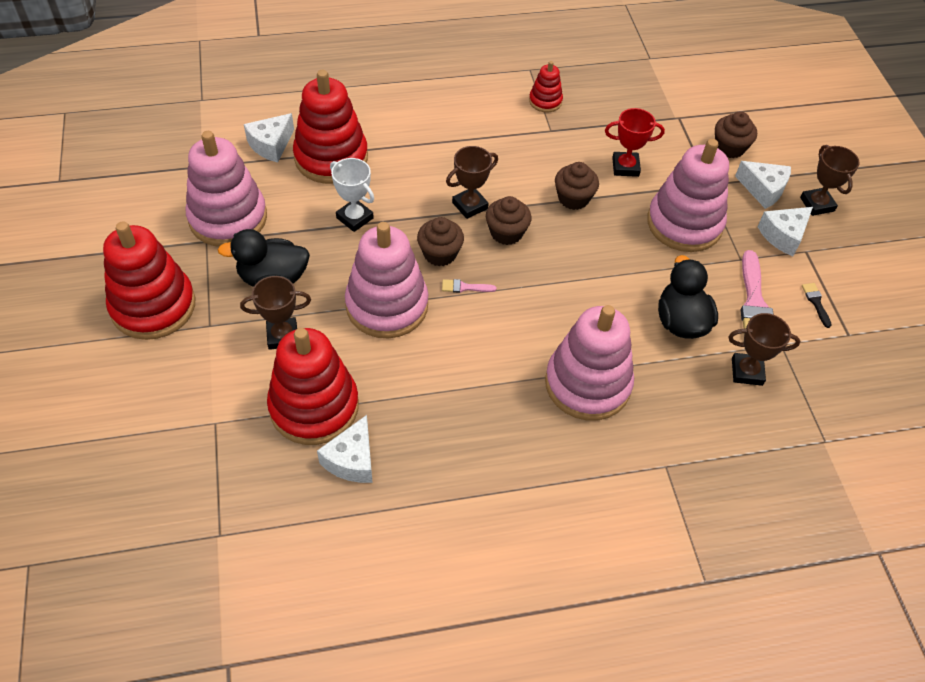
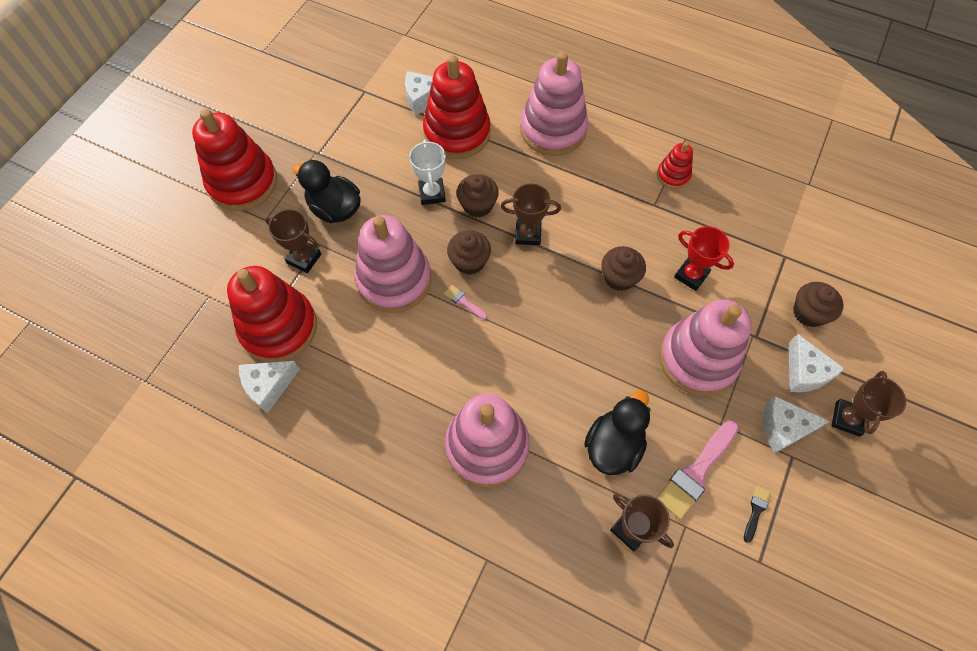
camera: 40 degrees right, 10 degrees up
(228, 218) = (345, 142): pink stacking toy -> pink stacking toy (553, 130)
(506, 233) = (536, 275): brown cupcake -> brown cupcake (477, 205)

